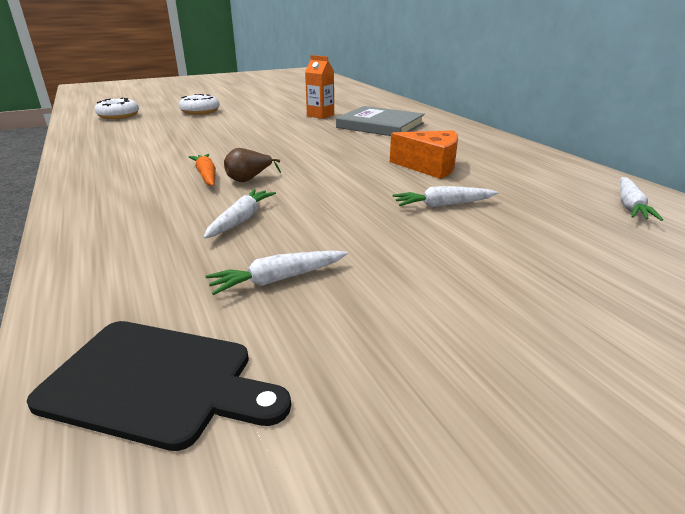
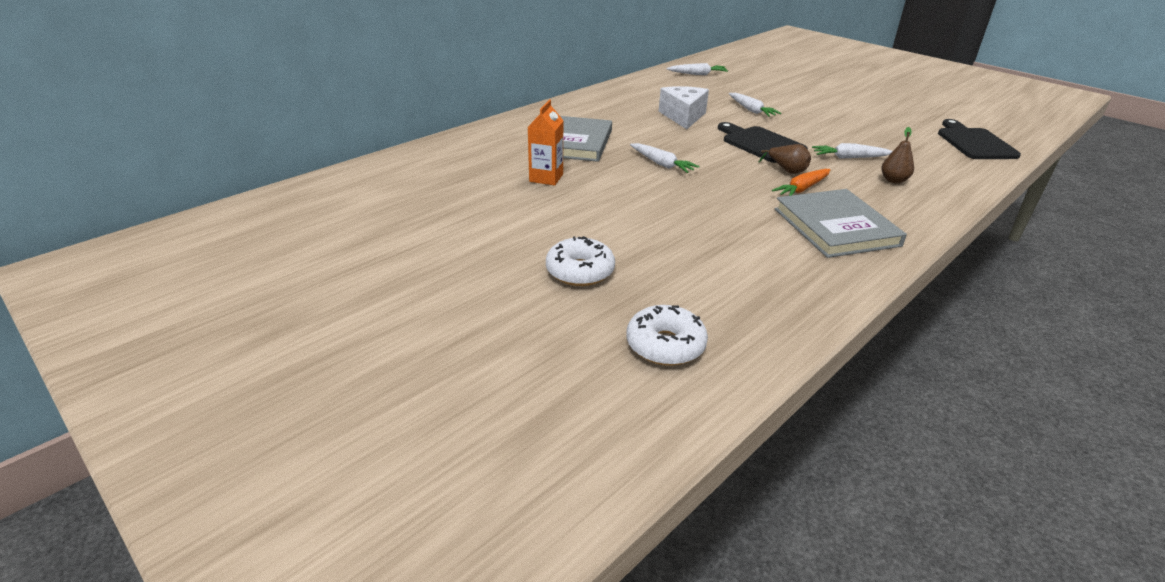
camera: 110 degrees left, 5 degrees up
(133, 170) = (836, 227): none -> grey book
(157, 224) = (893, 180): none -> brown pear
(278, 279) = (888, 136): white carrot -> white carrot (661, 164)
(325, 184) = (760, 144): none -> black cutting board
(430, 166) = (683, 116): orange cheese -> white cheese

